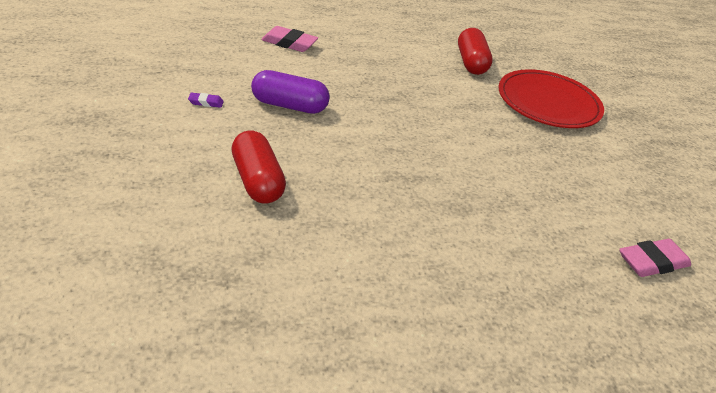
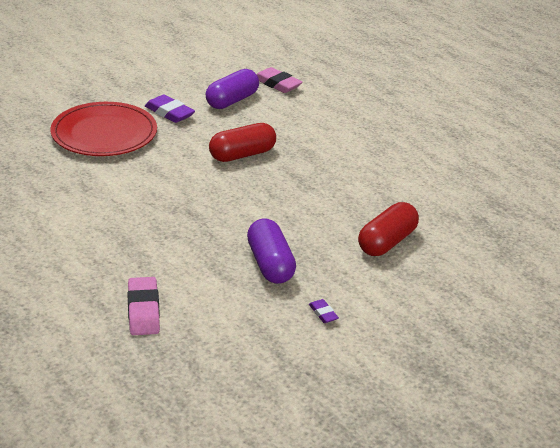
camera: 115 degrees left, 5 degrees down
(471, 63) = (62, 183): red capsule -> red capsule (242, 154)
(582, 150) = (169, 113): none -> purple eraser
(606, 203) = (232, 100): none -> purple capsule

